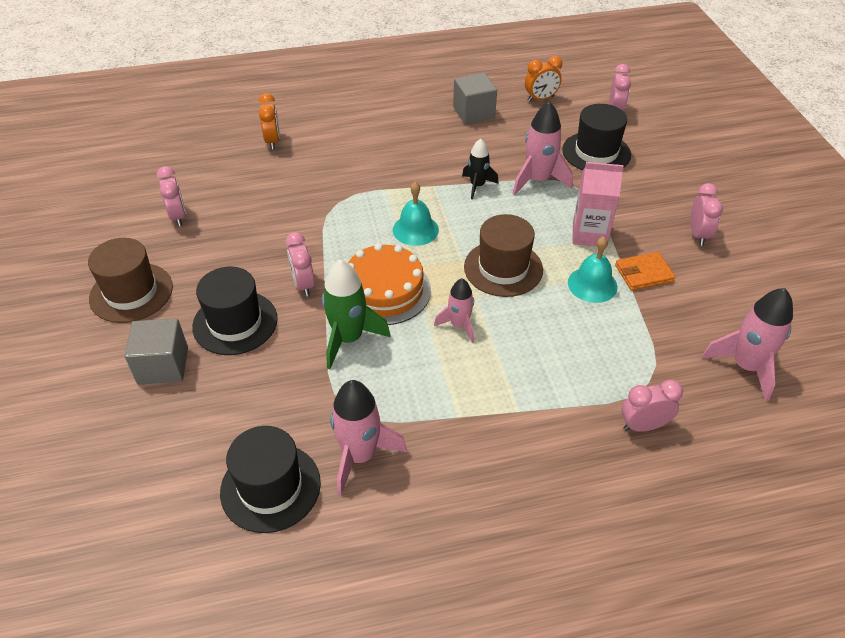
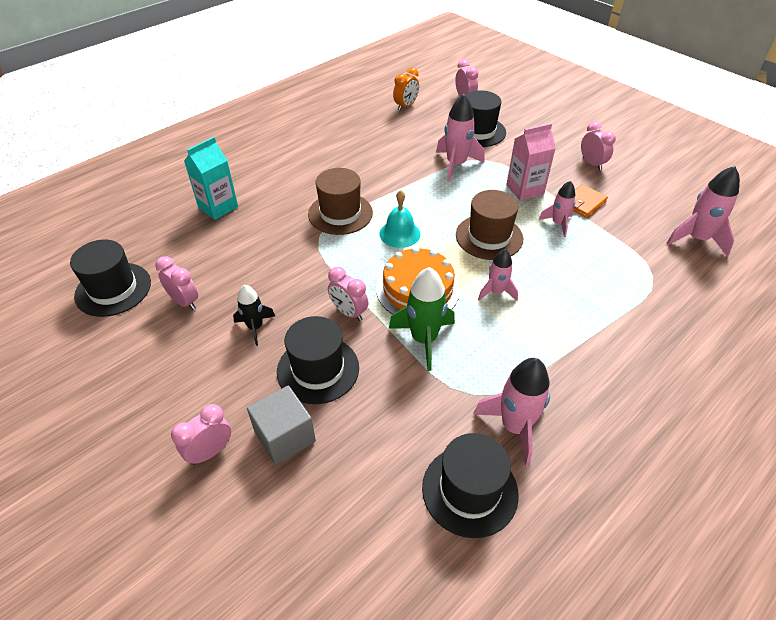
camera: 30 degrees left, 0 degrees up
(131, 292) = (197, 387): brown hat -> brown hat (340, 213)
(133, 183) = (113, 289): none -> black hat
(273, 141) = (218, 207): orange clock -> turquoise carton
(473, 112) = (365, 131): grey cube -> none
(477, 186) = (416, 184): black rocket -> black rocket (255, 327)
(592, 284) = (558, 224): turquoise bell -> pink rocket
(643, 425) = (676, 306): pink clock -> pink clock (210, 452)

